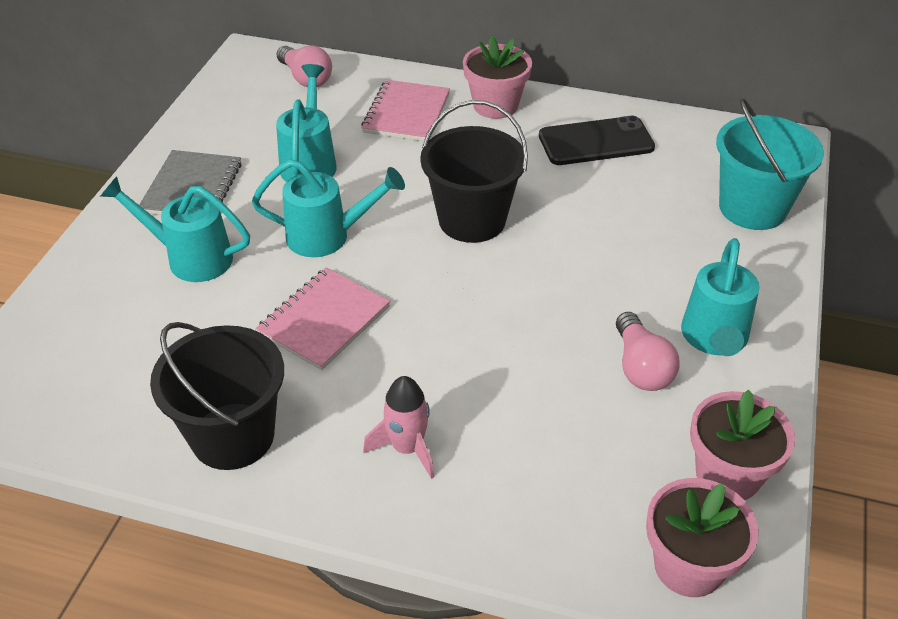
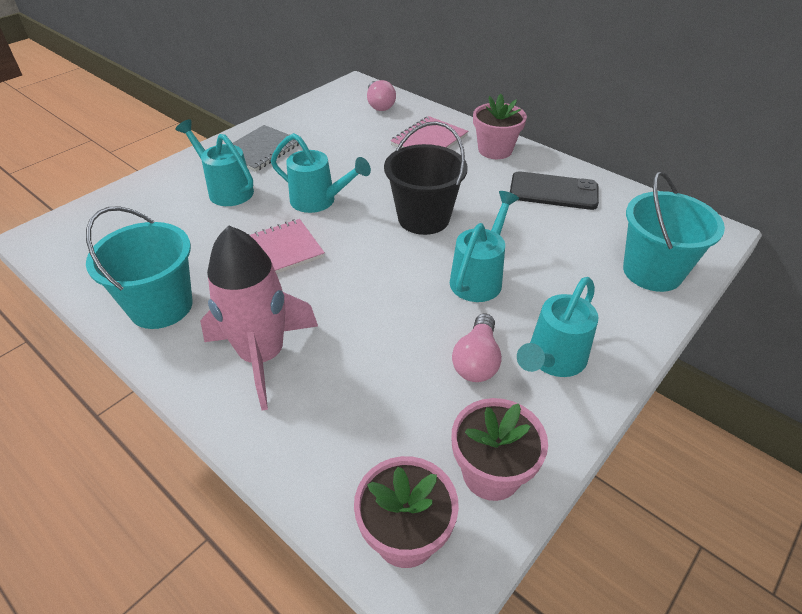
camera: 25 degrees right, 0 degrees up
(233, 436) = (161, 306): black bucket -> turquoise bucket
(309, 162) = (343, 154): turquoise watering can -> turquoise watering can (479, 278)
(407, 448) = (262, 356): pink rocket -> pink rocket, size x1.88

